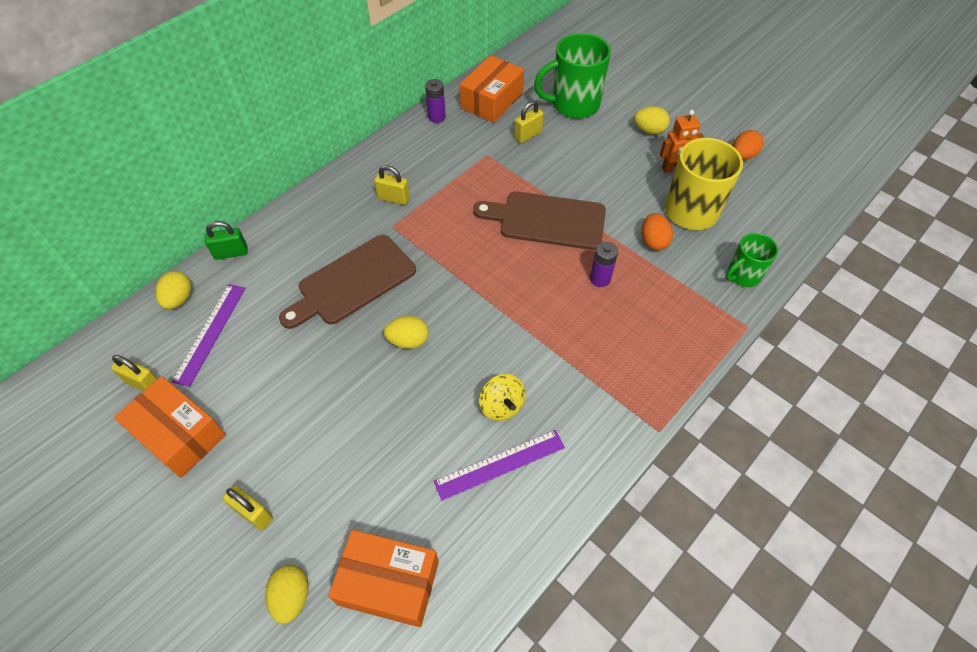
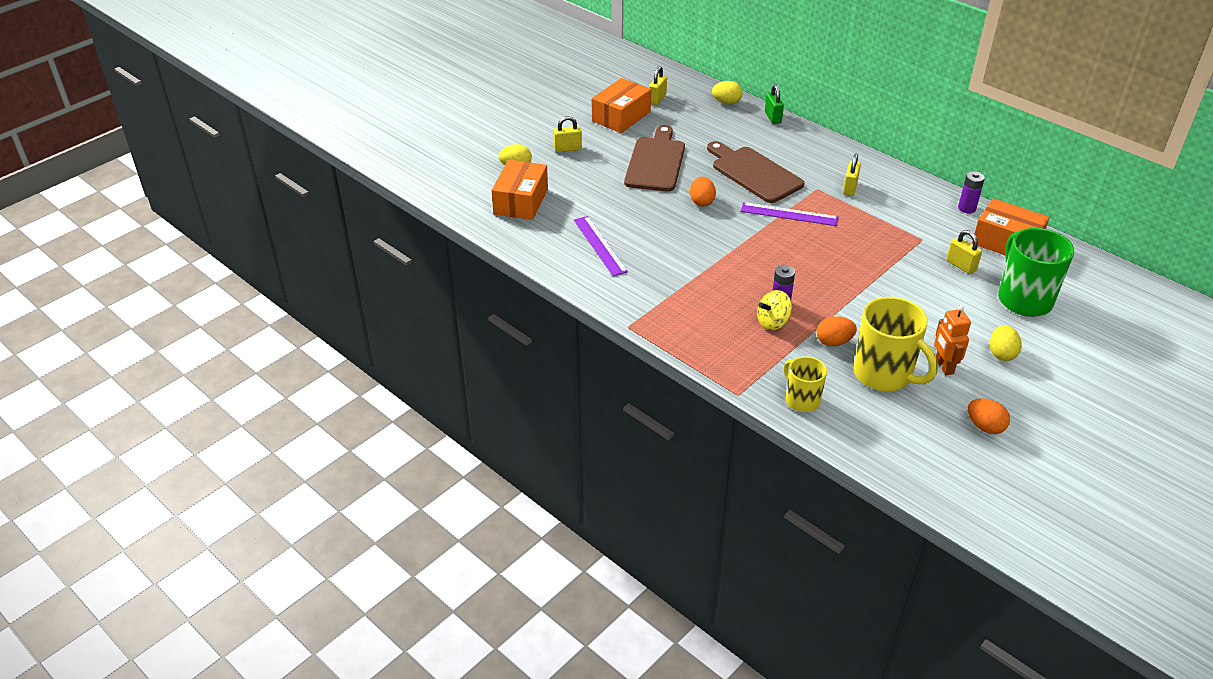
camera: 90 degrees right, 15 degrees down
(210, 333) = (699, 118): purple ruler -> purple ruler (789, 214)
(253, 513) = (568, 149): yellow padlock -> yellow padlock turned 45 degrees clockwise
(408, 341) = (701, 201): yellow egg -> orange egg
(501, 405) = (647, 246): yellow spinning top -> yellow spinning top (773, 322)
(547, 220) = (845, 275): brown cutting board -> brown cutting board (656, 162)
(742, 275) = (801, 400): green mug -> yellow mug

